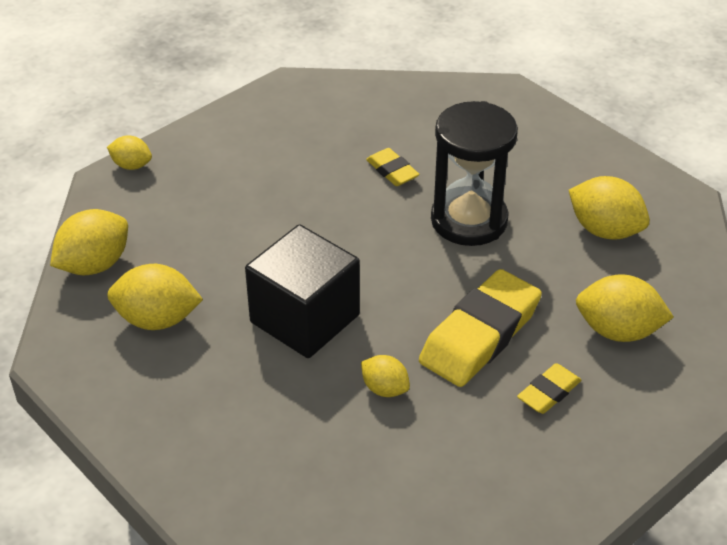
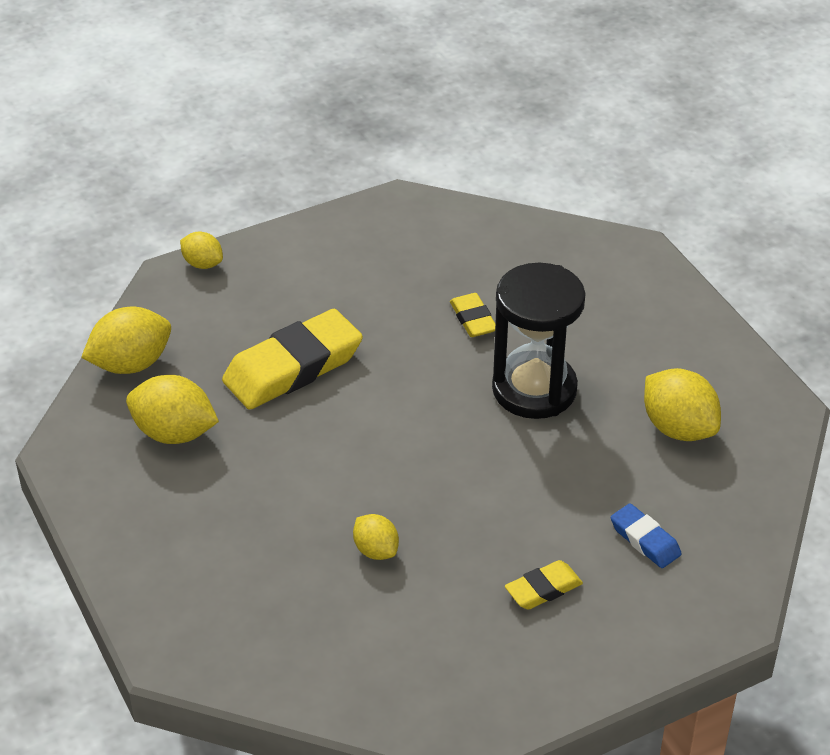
camera: 15 degrees right, 0 degrees up
(305, 318) = (322, 461): black cube -> none
(480, 335) = (496, 515): yellow eraser -> yellow eraser (293, 367)
(618, 331) = (645, 540): yellow lemon -> blue eraser

